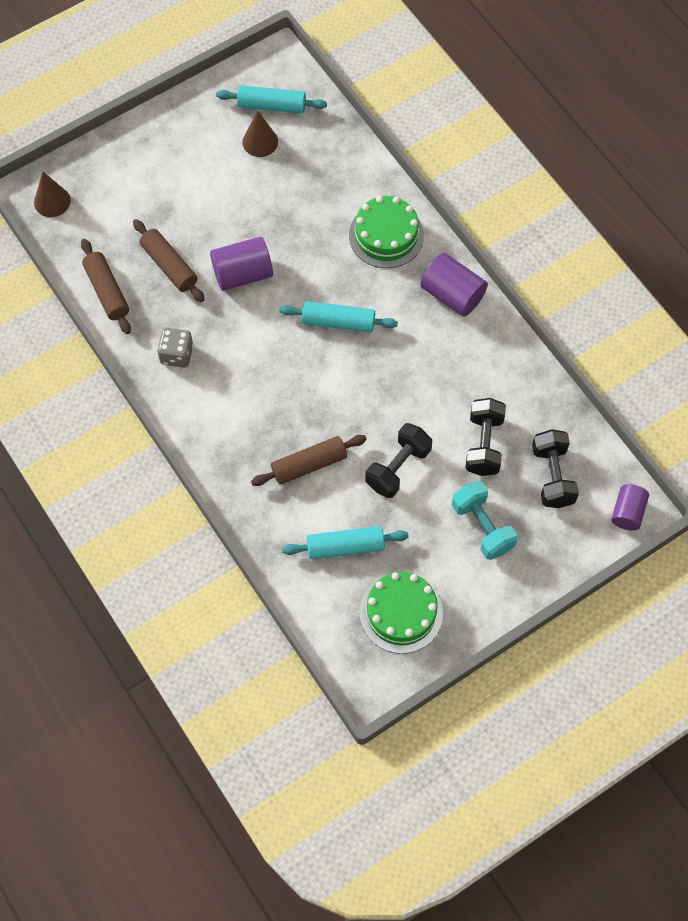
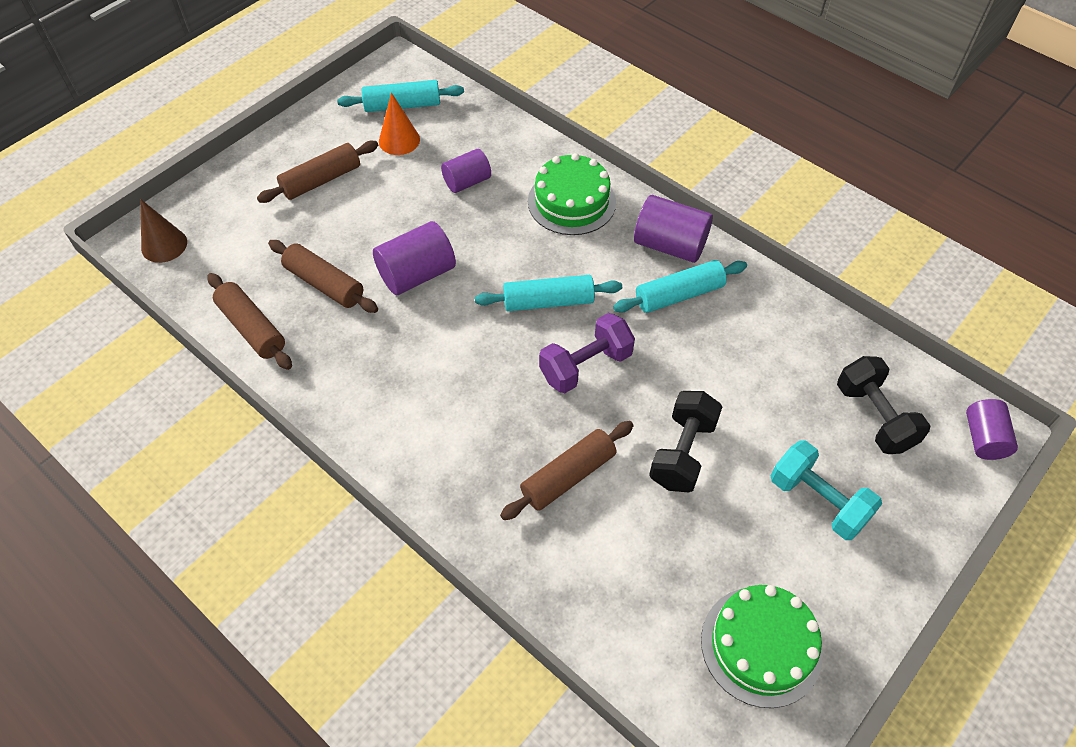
camera: 15 degrees left, 10 degrees down
(176, 355) = (358, 381): grey dice -> none
(187, 167) = (321, 180): none -> brown rolling pin
(260, 142) = (399, 140): brown cone -> orange cone
(305, 196) = (467, 182): none -> purple cylinder
(345, 546) = (652, 572): turquoise rolling pin -> turquoise rolling pin (679, 295)
(349, 383) = (585, 366): none -> purple dumbbell
(484, 444) = (776, 400): black dumbbell -> none

